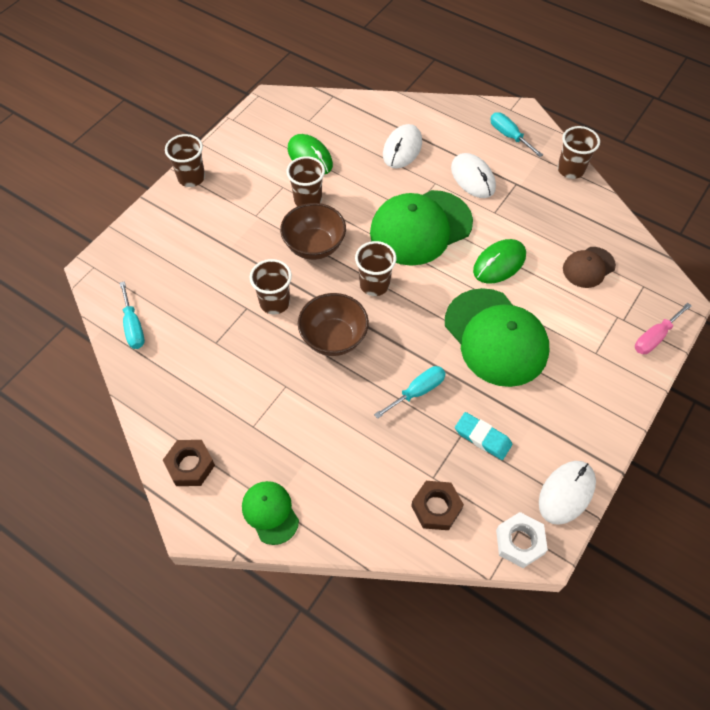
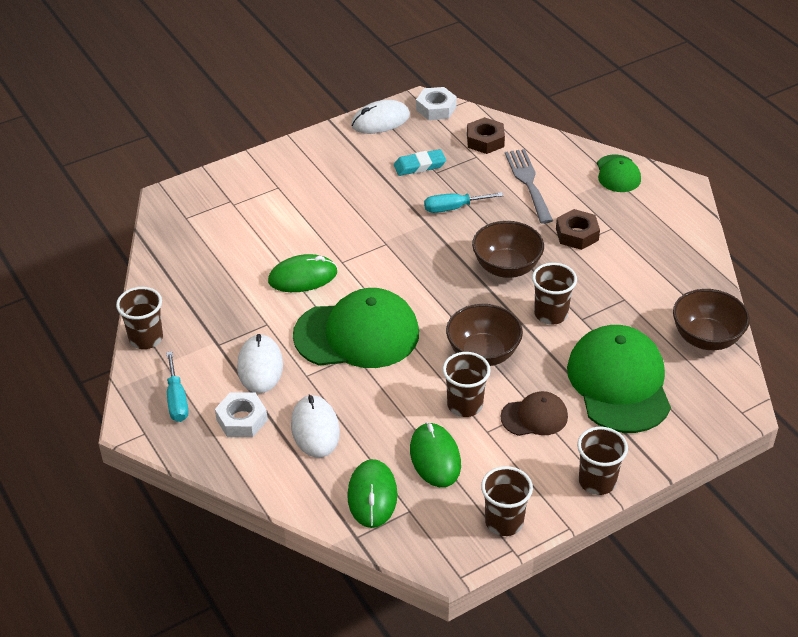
camera: 155 degrees left, 15 degrees down
(133, 326) = (706, 338): turquoise screwdriver -> brown bowl
(190, 465) = (676, 219): brown nut -> brown nut (577, 234)
(337, 121) = (372, 495): none -> green mouse
(361, 458) = (528, 182): none -> grey fork
(374, 285) = (440, 298): brown cup -> brown cup (504, 522)
(402, 148) = (315, 429): white mouse -> white mouse turned 60 degrees counterclockwise
(455, 138) = (242, 420): none -> white nut
(482, 437) = (419, 166): turquoise eraser -> turquoise eraser turned 75 degrees counterclockwise
(496, 337) = (355, 223): green cap -> green cap (619, 383)
(588, 267) = (220, 247): brown cap -> brown cap (534, 417)
(654, 337) = (217, 181): pink screwdriver -> none

